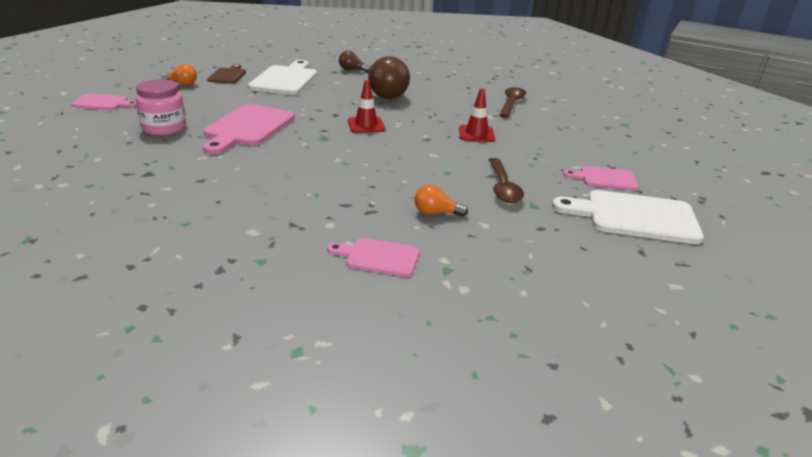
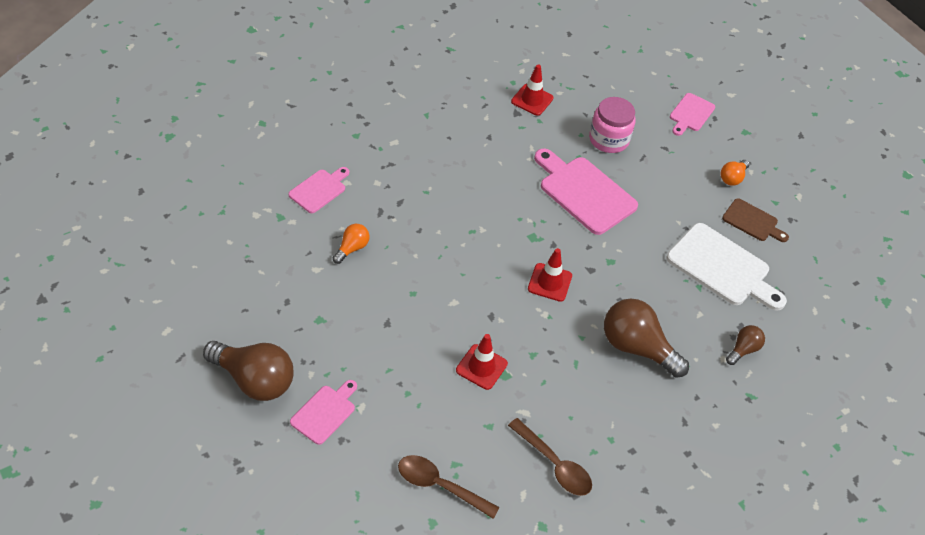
camera: 115 degrees right, 20 degrees up
(119, 169) = (532, 100): none -> red traffic cone
(503, 187) = (361, 317): brown spoon -> brown spoon (439, 486)
(634, 217) = (254, 380): white cutting board -> brown light bulb

